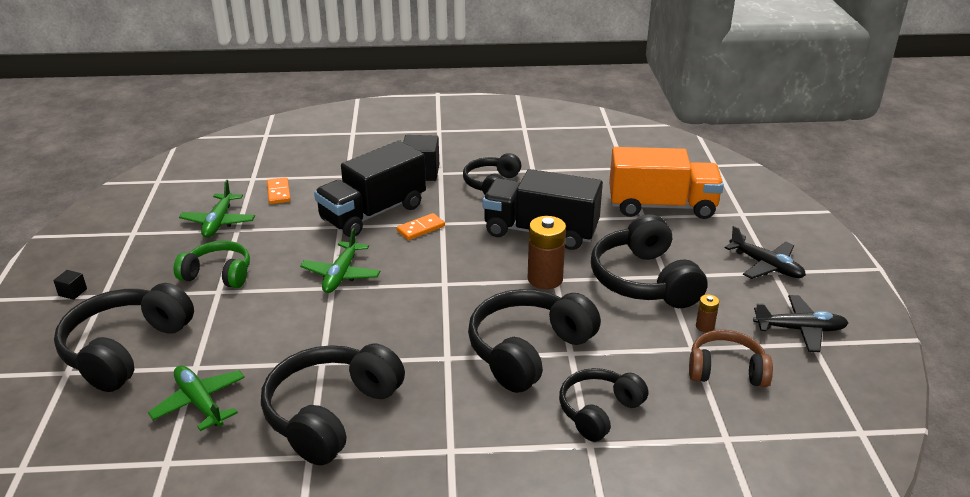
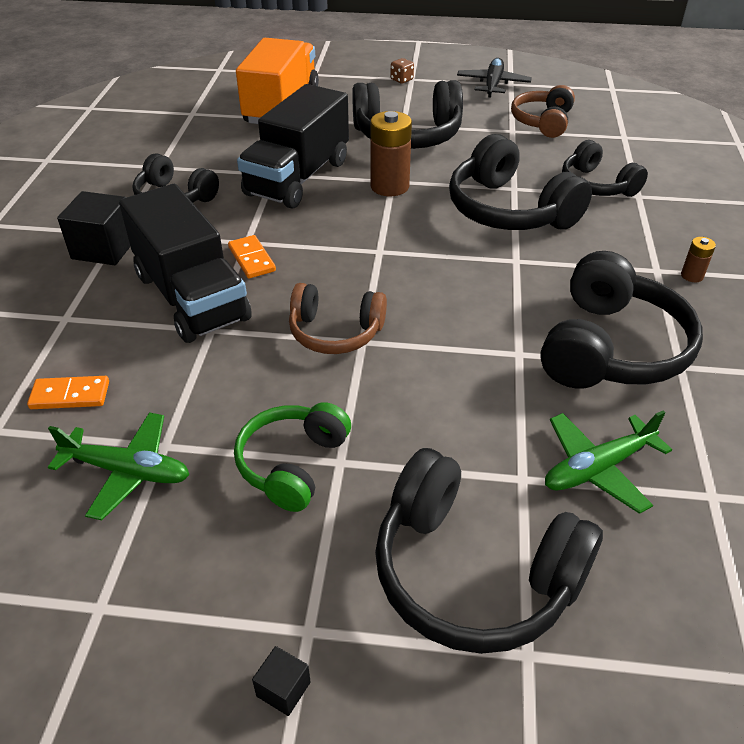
camera: 80 degrees left, 10 degrees up
(331, 414) = (611, 348): black headphones -> black headphones turned 105 degrees counterclockwise
(341, 275) = (335, 332): green plane -> brown headphones
(705, 326) = (483, 120): brown battery -> brown battery (692, 276)
(766, 266) = (401, 80): black plane -> brown dice

